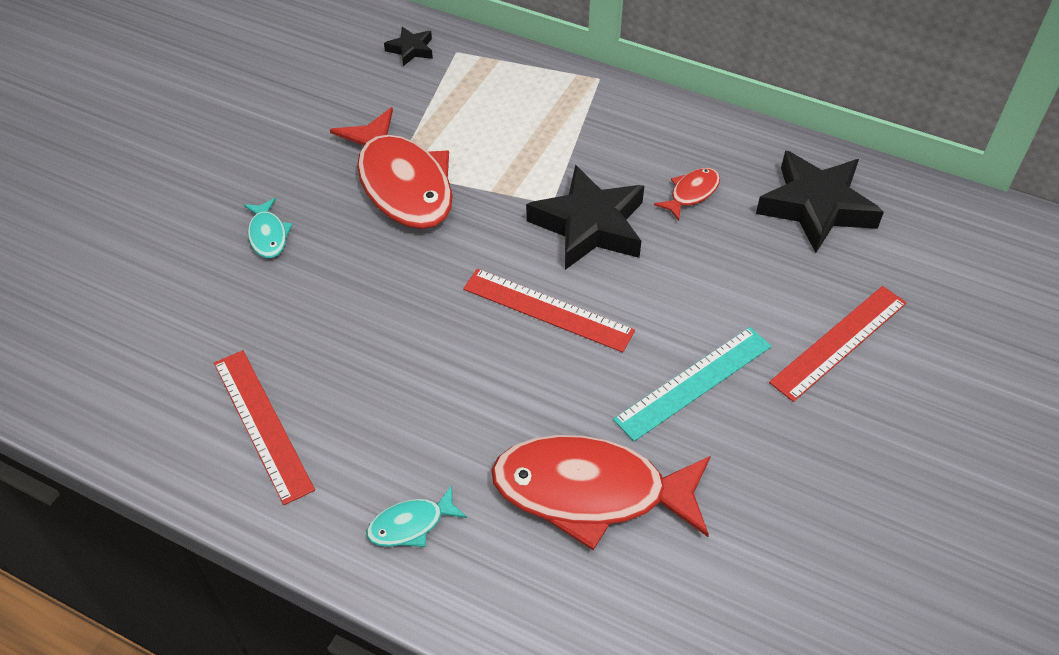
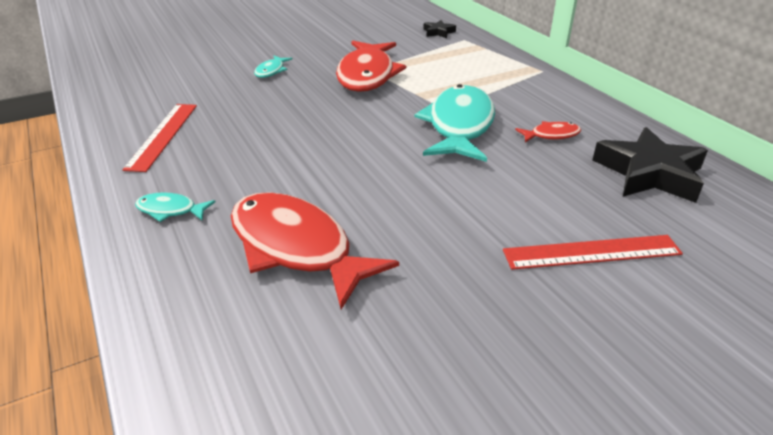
camera: 35 degrees right, 15 degrees down
(547, 310) = (384, 151): red ruler -> none
(589, 225) = (459, 126): black star -> turquoise fish
(694, 382) = (442, 225): turquoise ruler -> none

